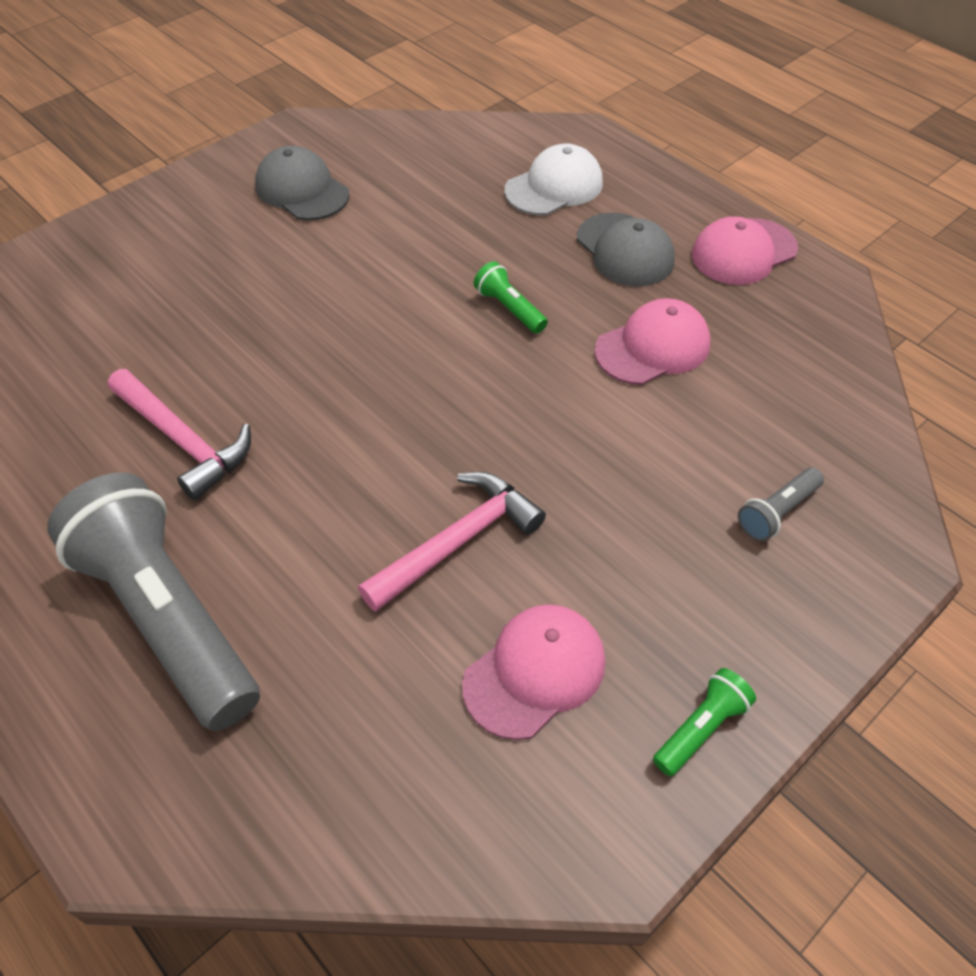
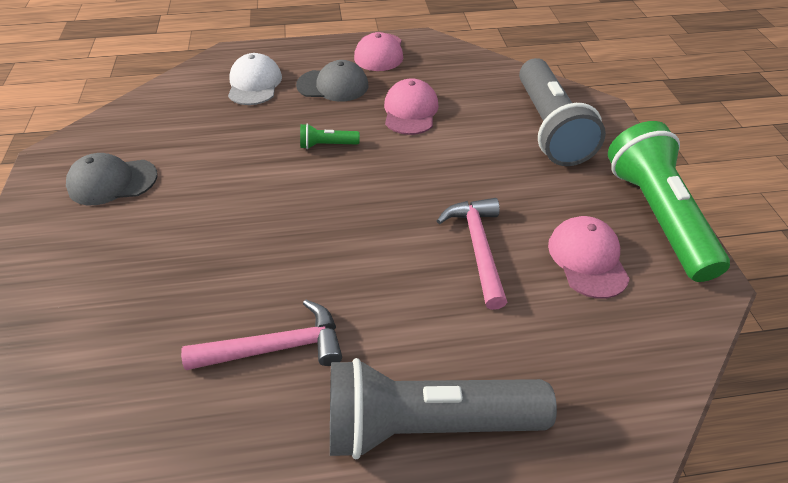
camera: 55 degrees left, 5 degrees down
(701, 728) = (656, 216): green flashlight -> green flashlight, size x2.45
(777, 512) = (549, 128): grey flashlight -> grey flashlight, size x2.45

